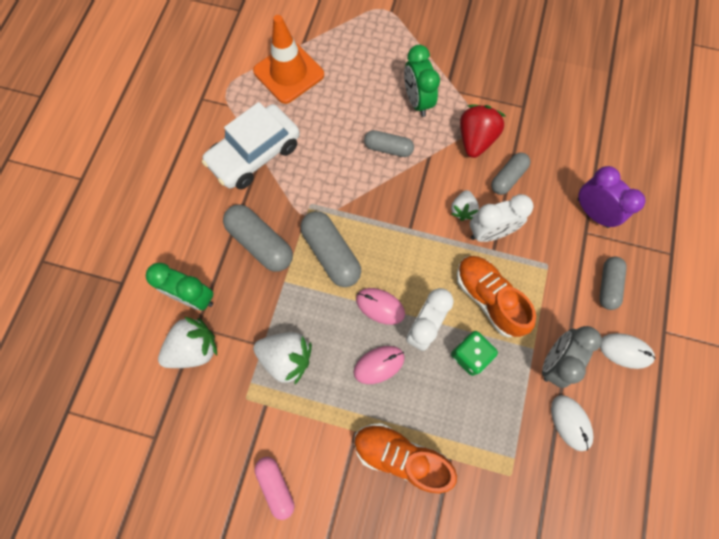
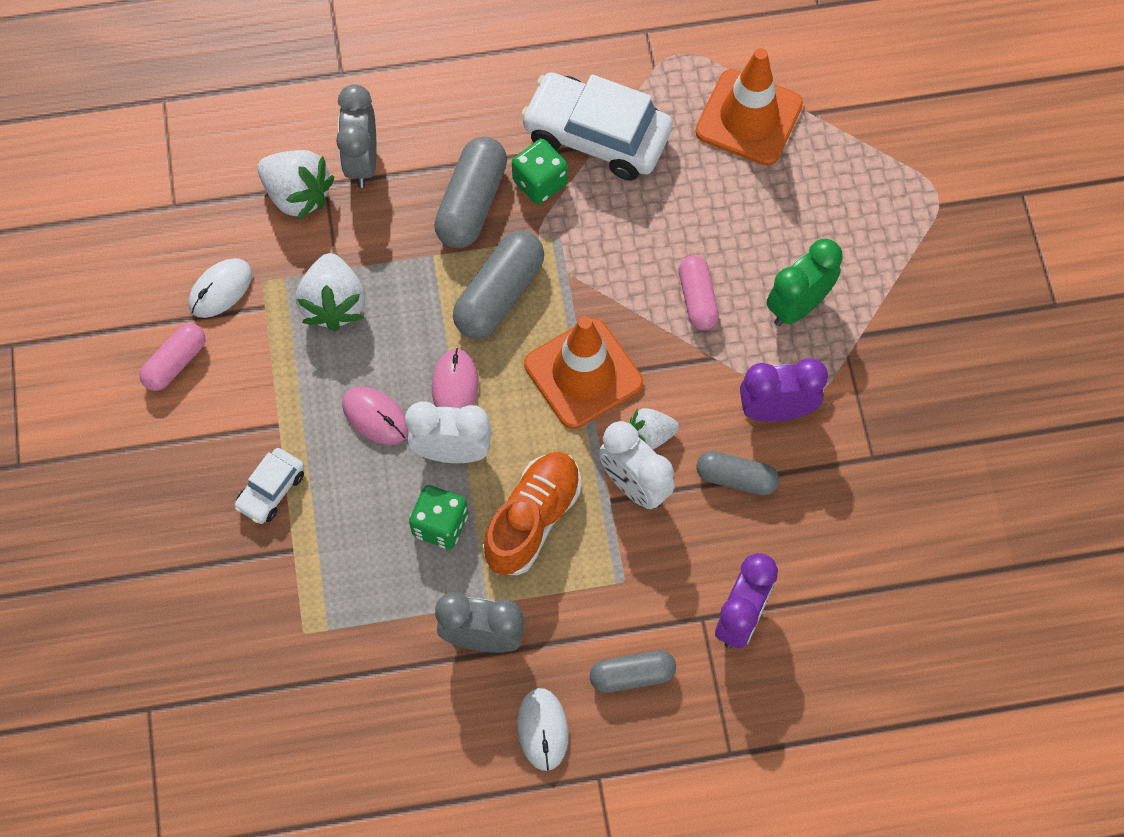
camera: 65 degrees right, 5 degrees down
(194, 297) = (362, 162): green clock -> grey clock
(268, 198) = (540, 182): none -> green dice
(388, 148) = (697, 299): grey capsule -> pink capsule
(401, 456) = (271, 490): orange shoe -> white car
(406, 229) = (583, 373): none -> orange traffic cone
(475, 140) = (776, 410): red strawberry -> purple clock
(570, 422) = (406, 686): white mouse -> white mouse (220, 289)

